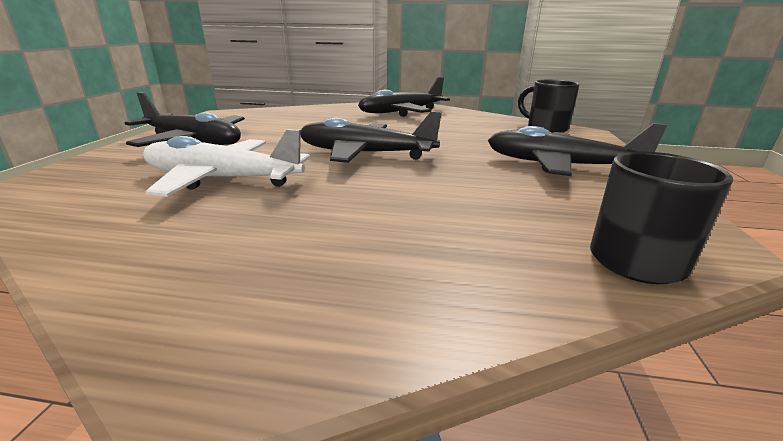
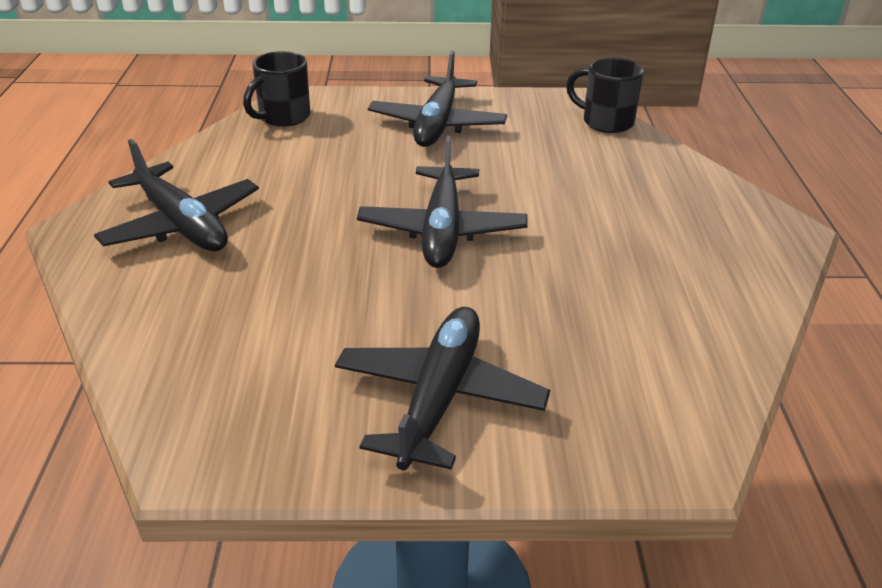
camera: 100 degrees left, 10 degrees up
(222, 179) = (575, 309): white plane -> none

